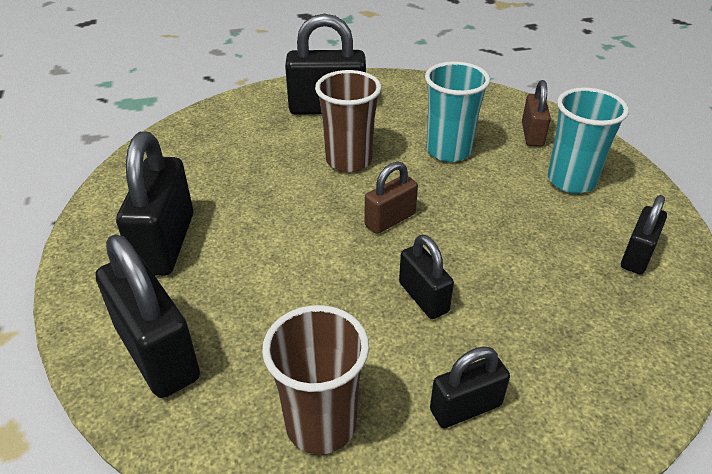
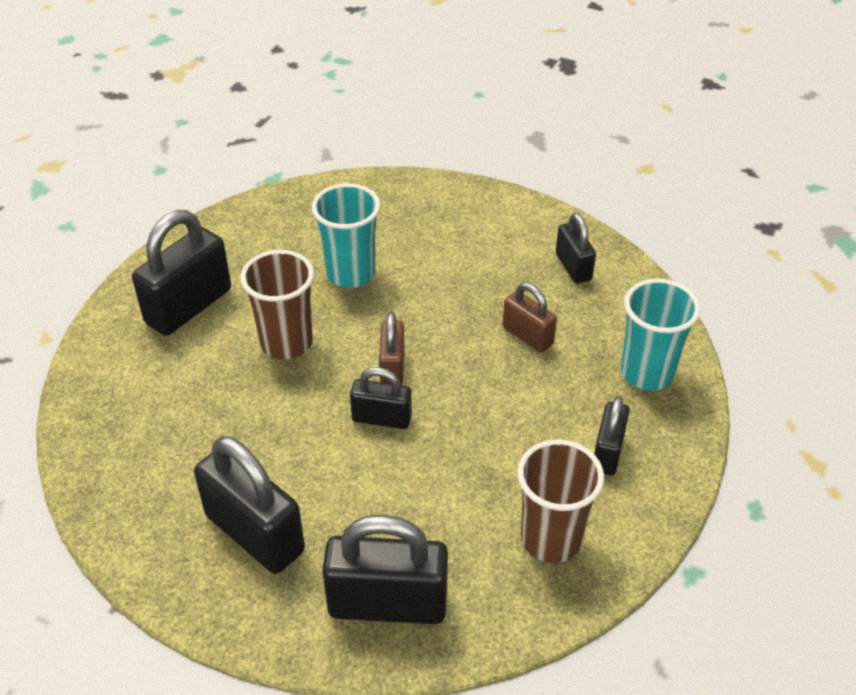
camera: 50 degrees left, 5 degrees up
(423, 297) = (494, 406): black padlock -> black padlock (381, 418)
(532, 135) = (391, 212): brown padlock -> brown padlock (527, 336)
(571, 181) = (467, 236): turquoise cup -> turquoise cup (647, 373)

